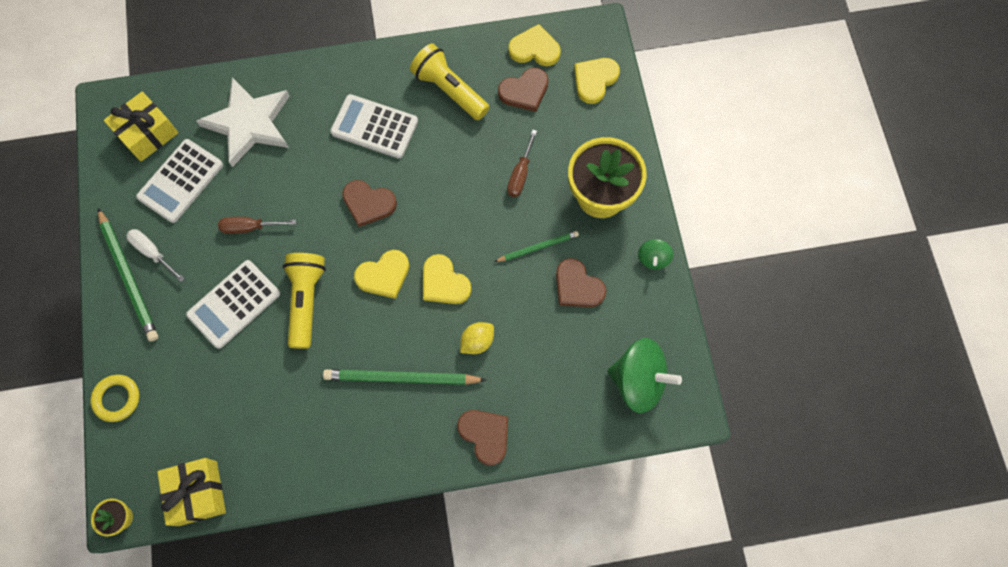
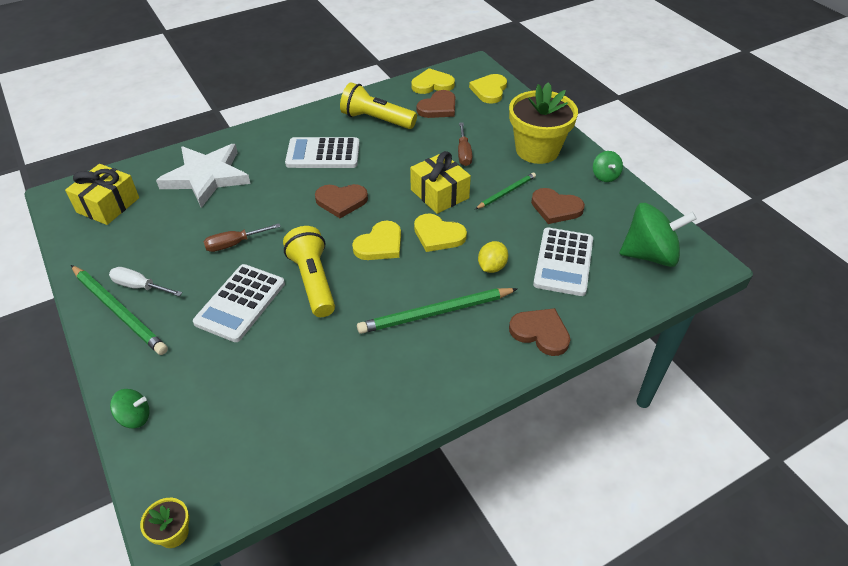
camera: 20 degrees left, 25 degrees down
(117, 399) = (135, 417): yellow ring -> green spinning top
(180, 181) = (152, 229): white calculator -> white calculator (563, 262)
(198, 493) = (260, 477): yellow gift -> yellow gift (439, 194)

